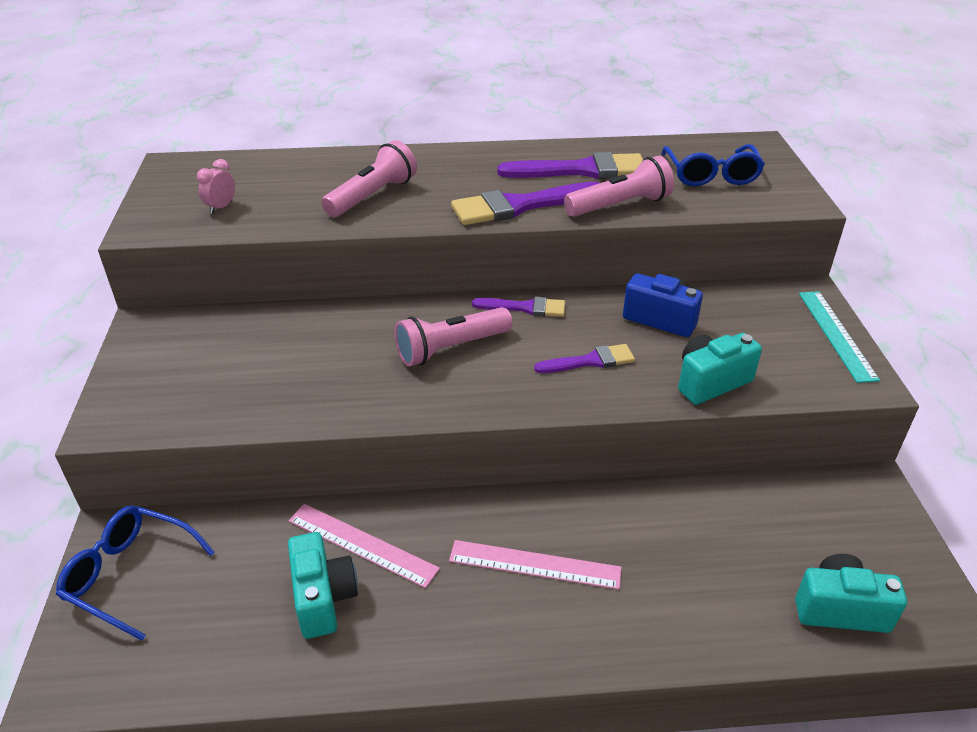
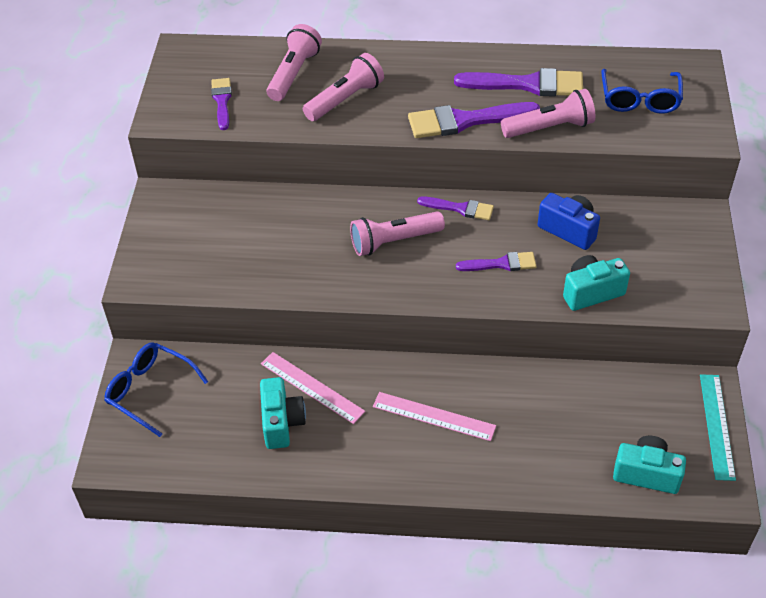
camera: 10 degrees right, 10 degrees up
(221, 207) = (222, 101): pink clock -> purple brush
(308, 177) = (294, 73): none -> pink flashlight
(836, 334) = (710, 259): turquoise ruler -> turquoise ruler (717, 426)

